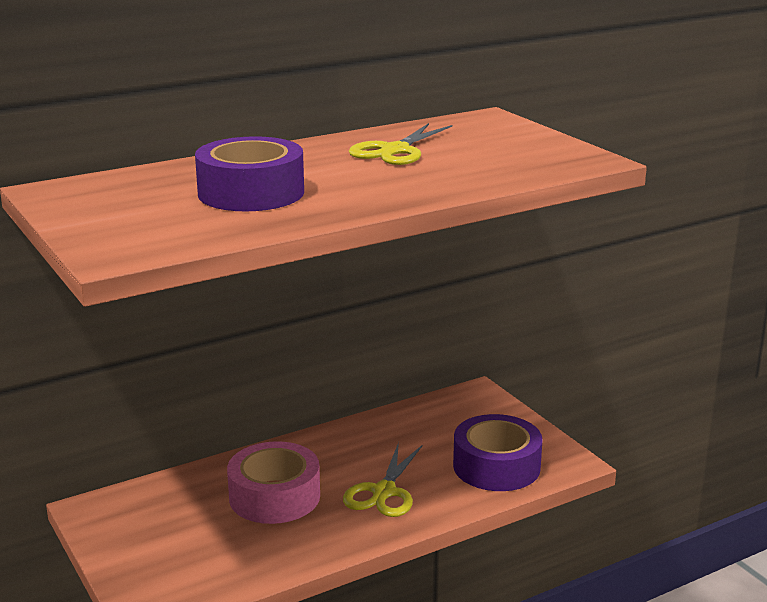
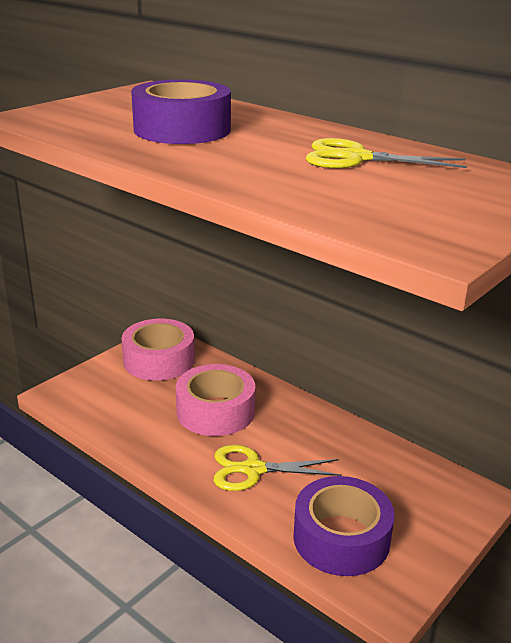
camera: 70 degrees right, 5 degrees up
(140, 518) = (159, 360): none -> pink tape

